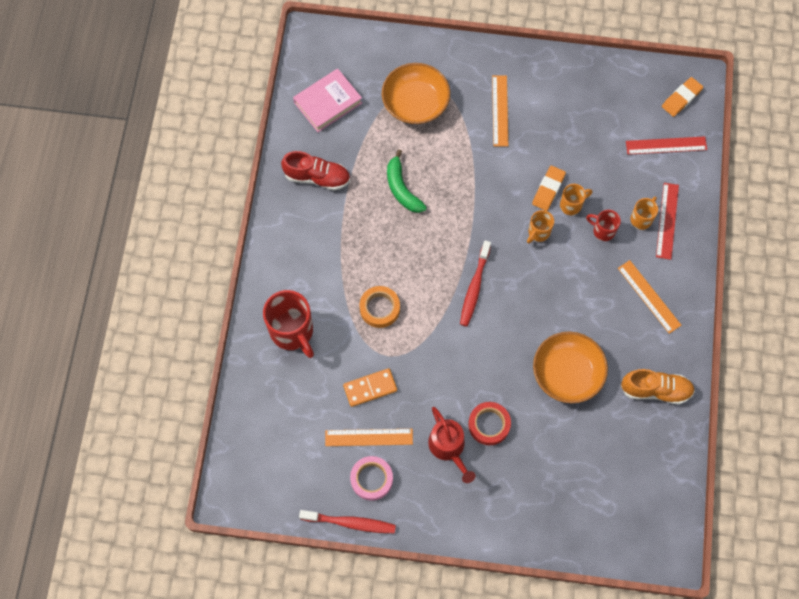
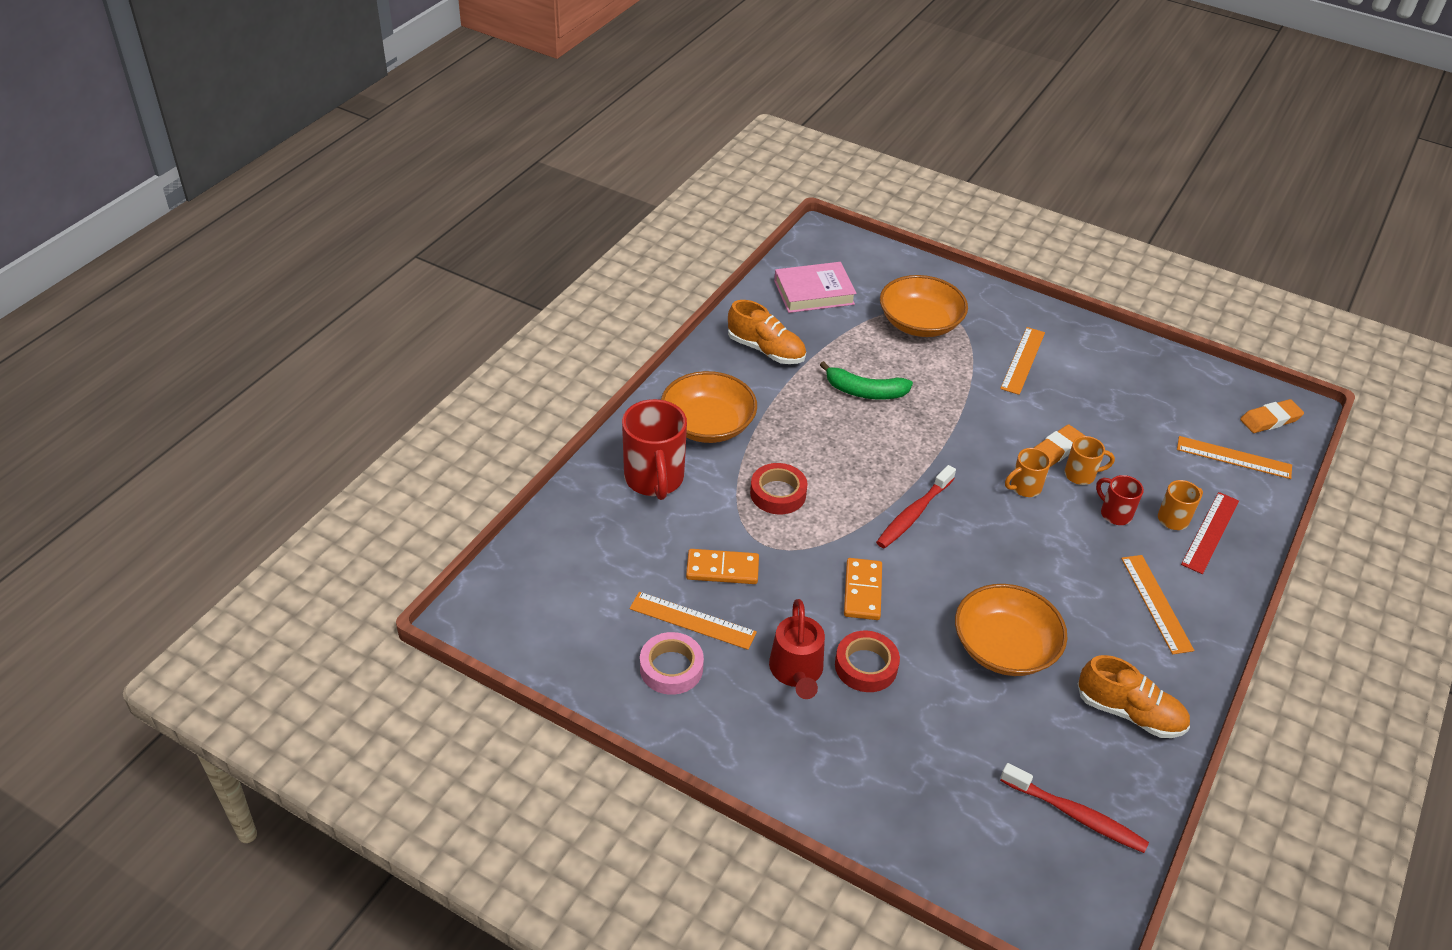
camera: 20 degrees right, 25 degrees down
(307, 267) = (708, 424): none -> orange bowl
(317, 177) = (766, 350): red shoe -> orange shoe
(350, 523) = (615, 707): red toothbrush -> red toothbrush (1076, 815)
(379, 308) = (778, 493): orange tape -> red tape
(402, 189) = (865, 391): green banana -> green banana turned 75 degrees counterclockwise
(465, 367) = (862, 591): none -> orange domino
(666, 145) = (1234, 457): red ruler -> orange ruler

